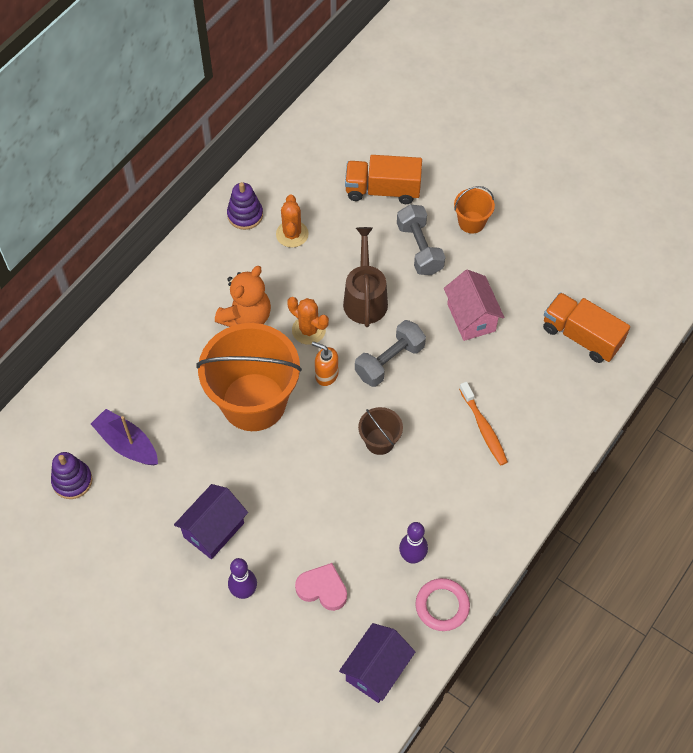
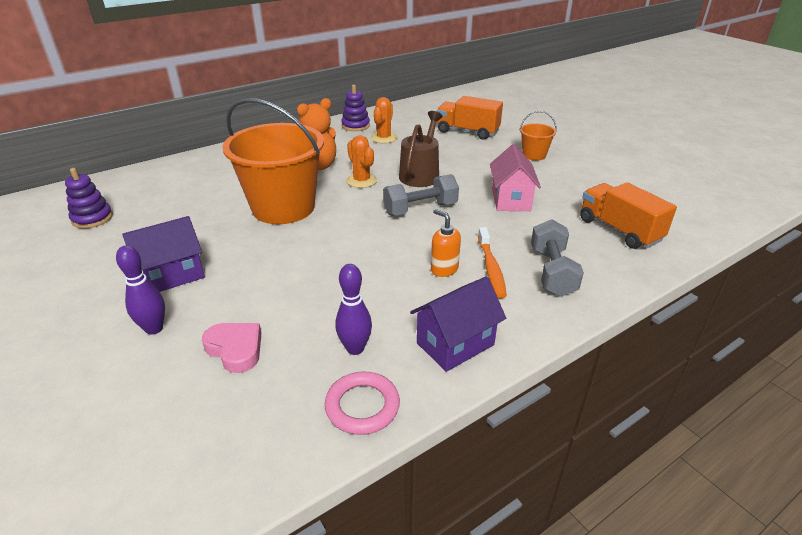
camera: 20 degrees right, 25 degrees down
(127, 444) = (158, 208): purple boat -> none
(326, 375) = (358, 206): orange soap dispenser -> orange soap dispenser (444, 269)
(376, 670) = (233, 452): purple house -> purple house (455, 344)
(379, 441) = (378, 254): brown bucket -> none
(419, 248) = (482, 159): grey dumbbell -> grey dumbbell (552, 272)

